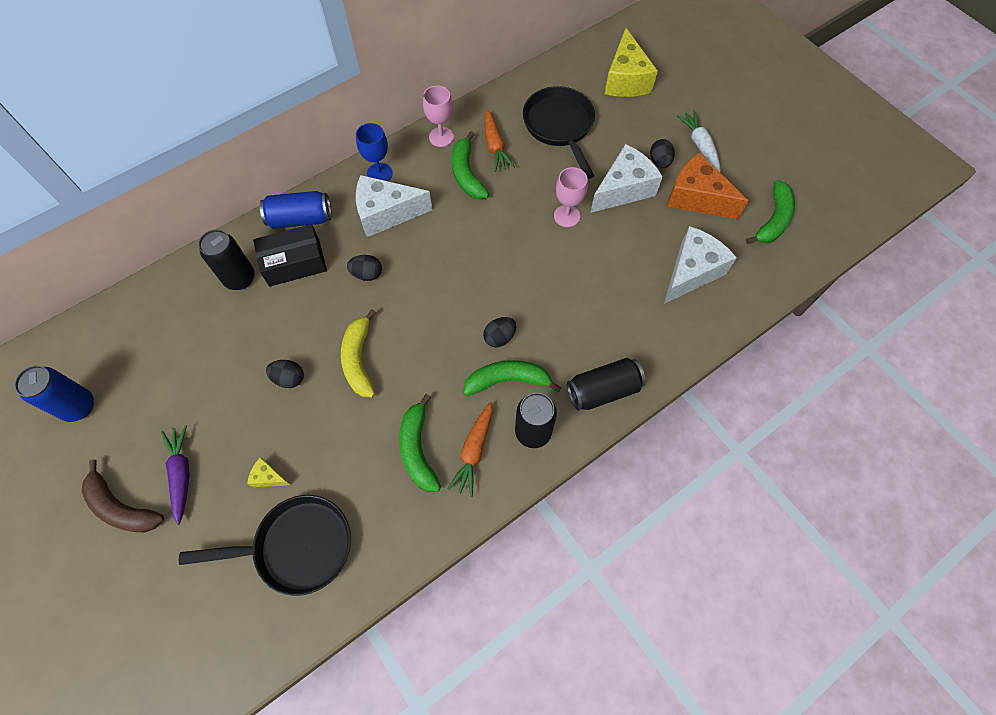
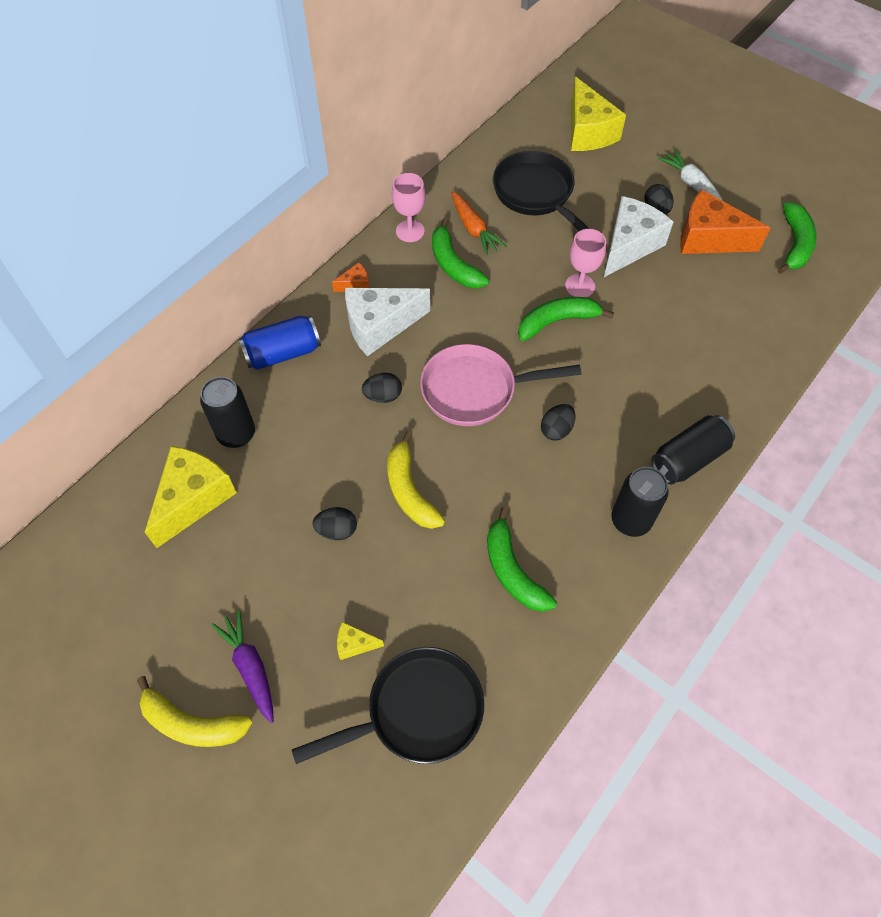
camera: 15 degrees left, 5 degrees down
(79, 406) = (95, 623): blue can -> none
(121, 507) = (192, 723): brown banana -> yellow banana
(188, 324) = (193, 499): none -> yellow cheese
(294, 263) = (294, 402): black box -> none
(379, 173) = (355, 284): blue goblet -> orange cheese
(444, 287) = (475, 390): none -> pink pan
(474, 451) = (575, 556): orange carrot -> none
(508, 380) = (583, 473): green banana -> green banana (557, 321)
(691, 272) = (733, 315): white cheese -> none

